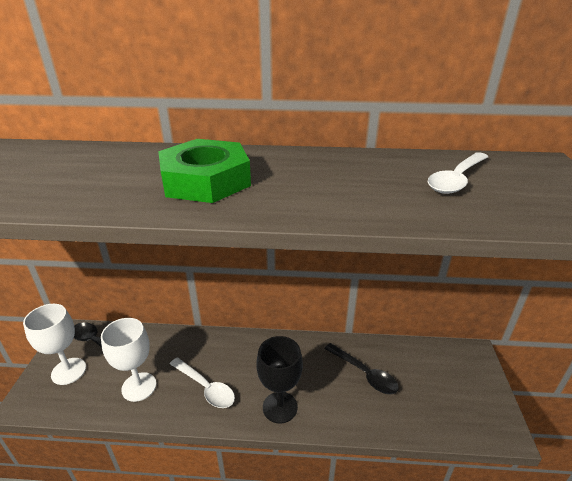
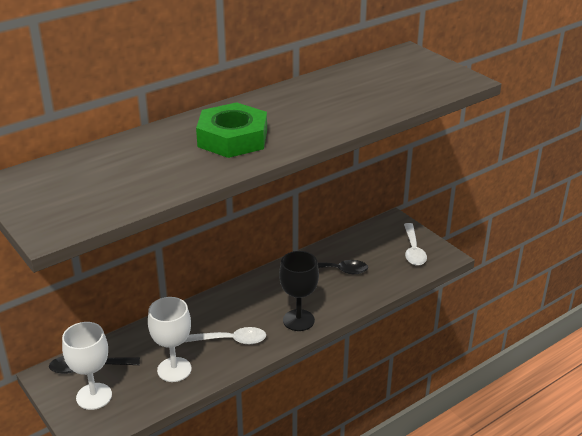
camera: 40 degrees left, 0 degrees up
(456, 179) = (375, 81): white spoon -> white spoon (413, 250)

